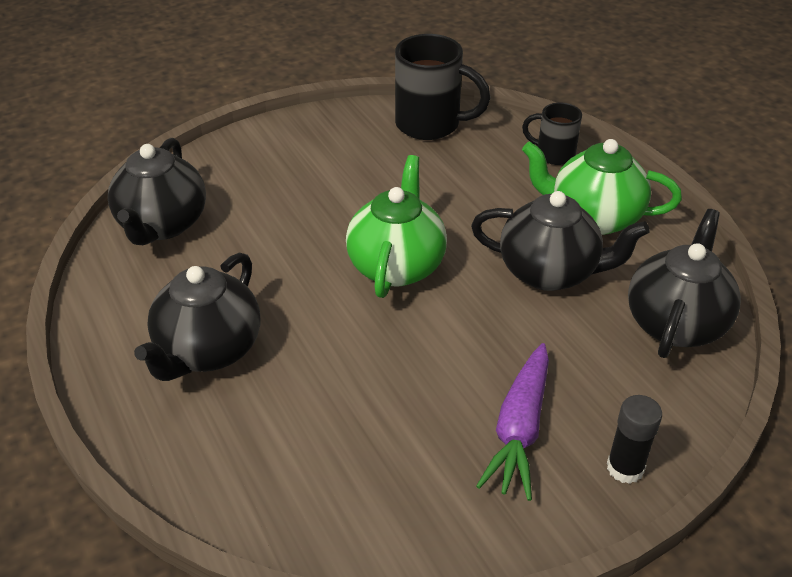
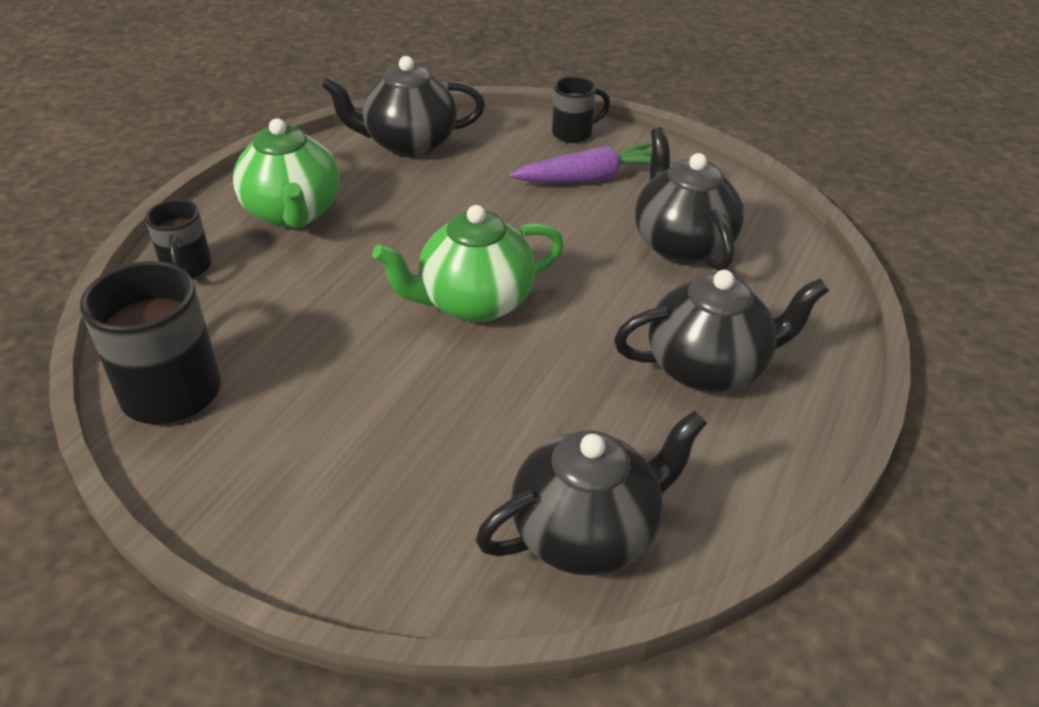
camera: 125 degrees left, 0 degrees up
(550, 272) = (400, 214): black teapot -> black teapot (681, 244)
(625, 468) = (574, 133): black glue stick -> black mug

